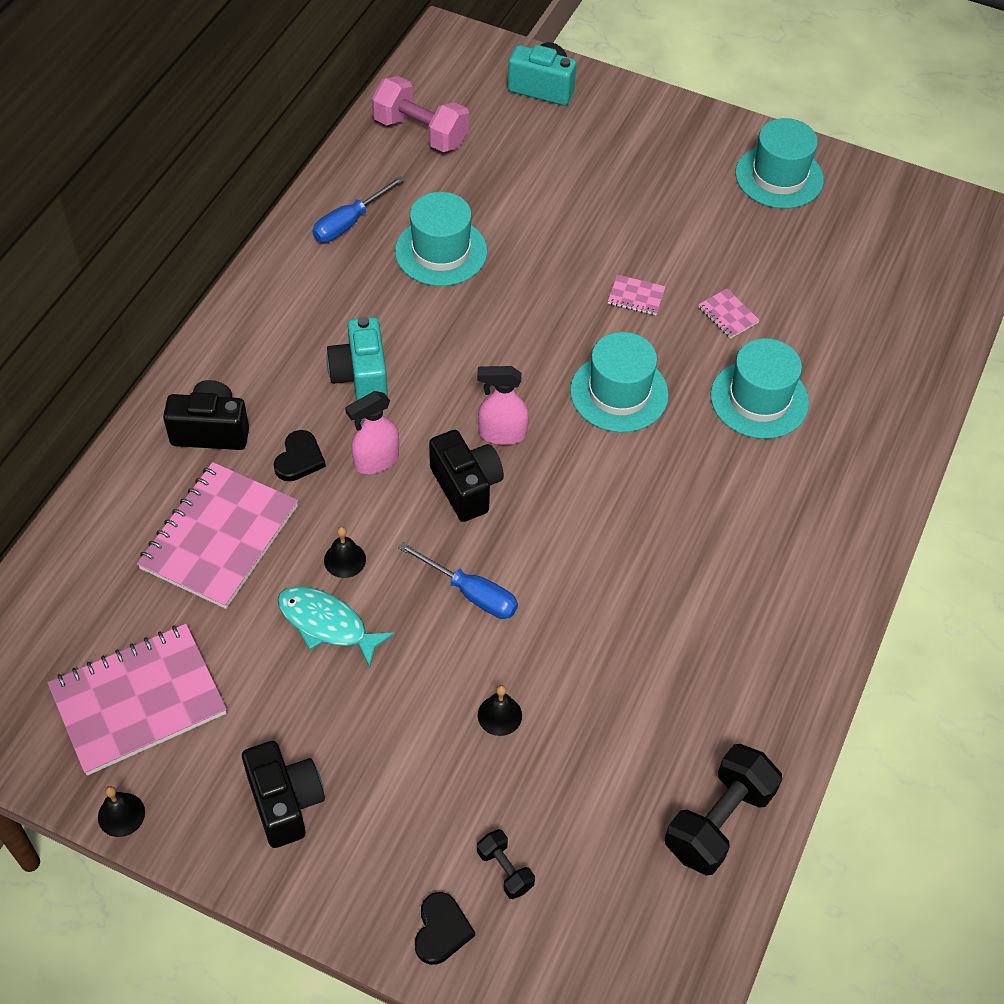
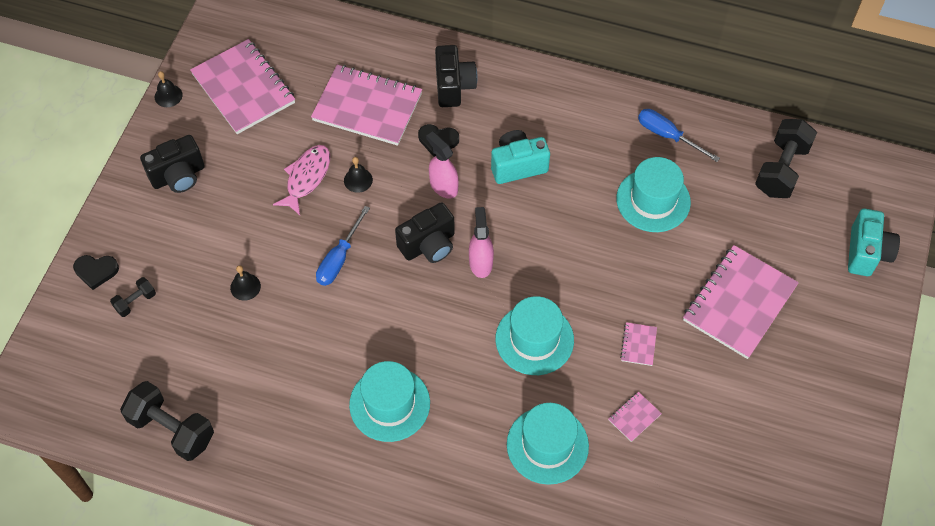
camera: 85 degrees right, 5 degrees up
(327, 624) = (306, 178): turquoise fish -> pink fish
(421, 132) = (781, 169): pink dumbbell -> black dumbbell
(592, 201) = (739, 303): none -> pink notebook
(779, 177) = (813, 455): turquoise hat -> turquoise hat (389, 404)

